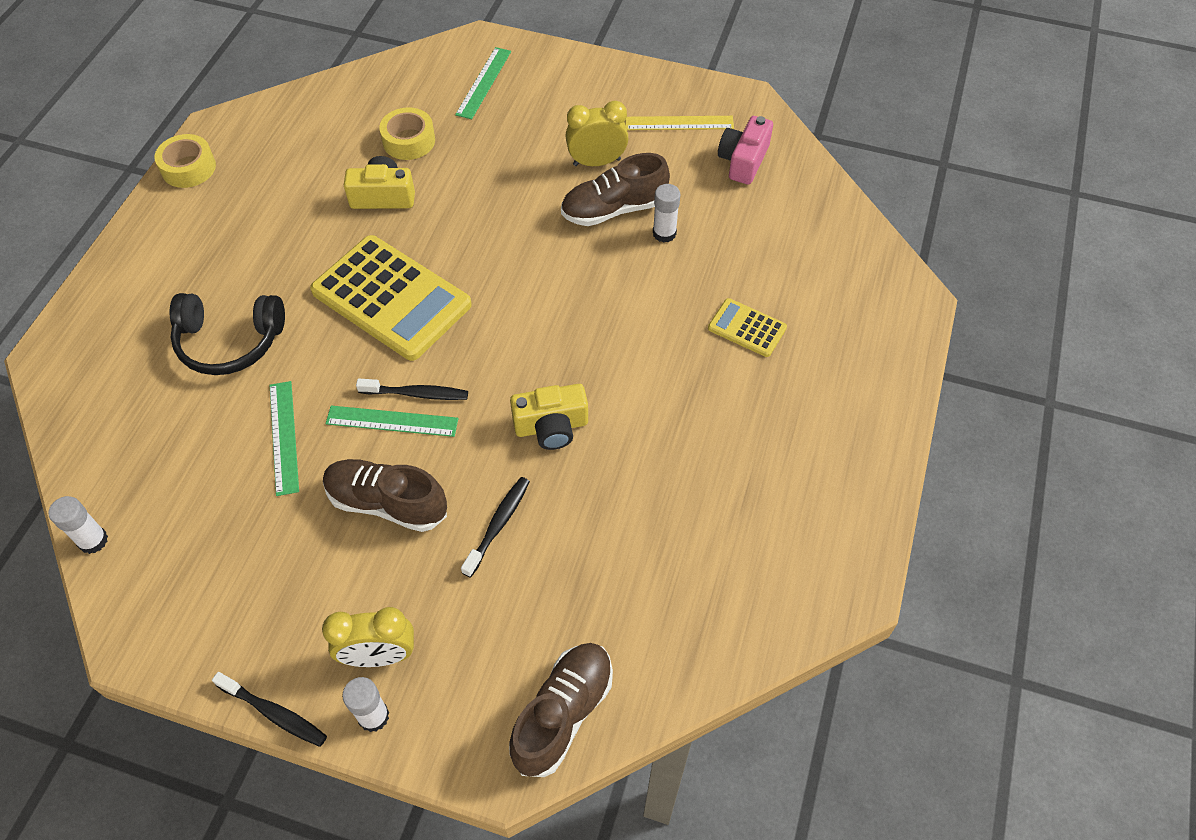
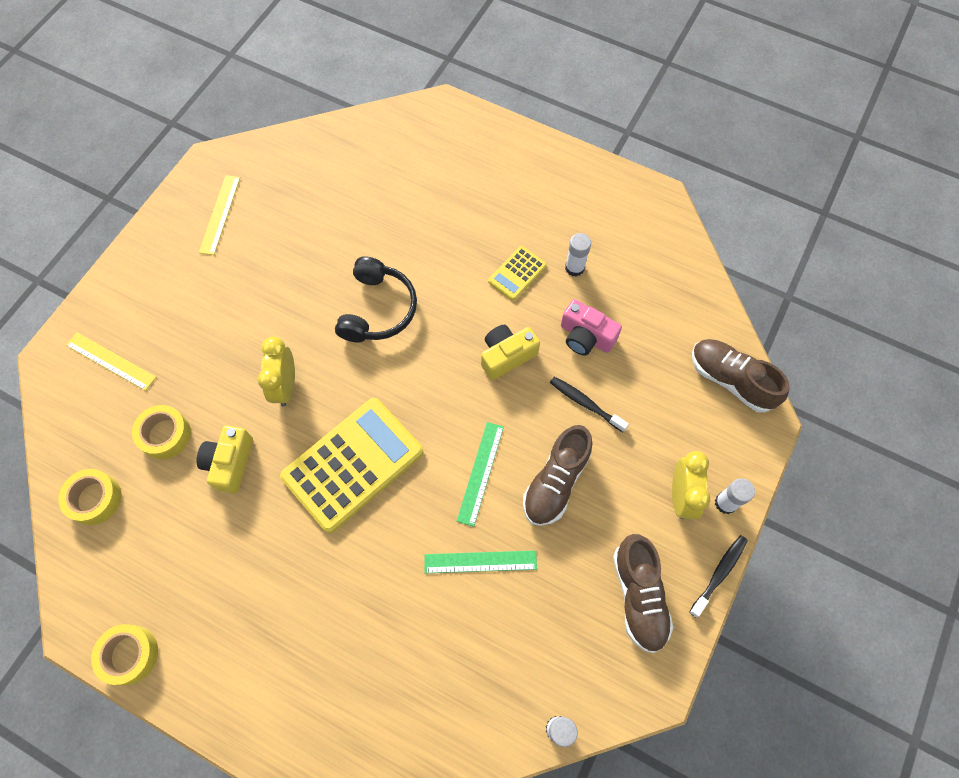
camera: 80 degrees left, 10 degrees up
(229, 342) = (368, 609): black headphones -> black headphones (377, 309)
(337, 108) = (95, 499): none -> yellow tape
(417, 394) = (457, 451): black toothbrush -> none
(484, 82) = (111, 361): green ruler -> yellow ruler
(551, 426) = (506, 356): yellow camera -> yellow camera turned 120 degrees counterclockwise
(596, 162) = (244, 283): yellow clock -> yellow clock (285, 386)
(614, 209) = (302, 279): brown shoe -> brown shoe (639, 596)
(664, 233) = (338, 247): white glue stick -> white glue stick (574, 268)
(743, 161) = (278, 178): pink camera -> pink camera (586, 337)
(747, 328) = (444, 211): yellow calculator -> yellow calculator (517, 273)

